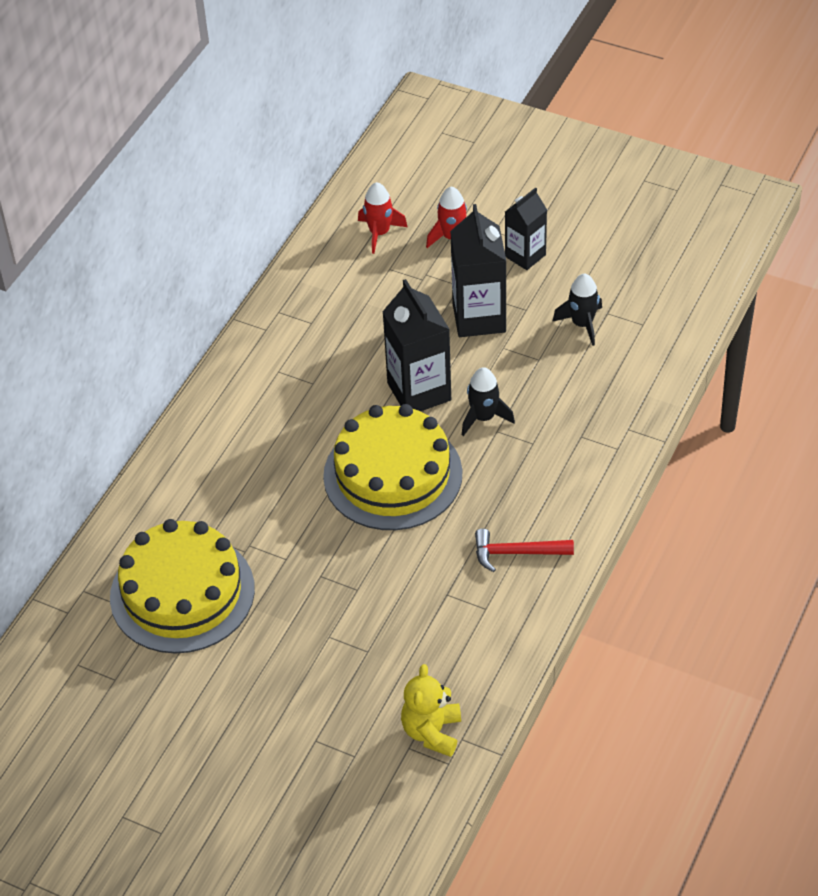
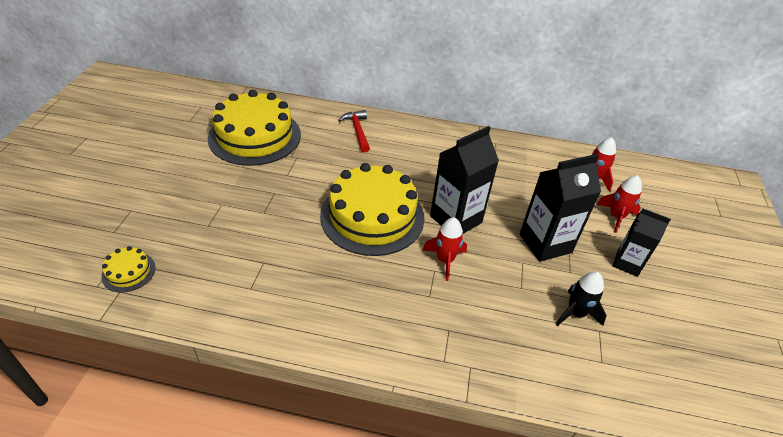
camera: 70 degrees right, 5 degrees down
(432, 732) = (128, 272): yellow teddy bear -> yellow cake
(483, 417) = (445, 260): black rocket -> red rocket
(516, 553) = (310, 301): red hammer -> red hammer (357, 131)

